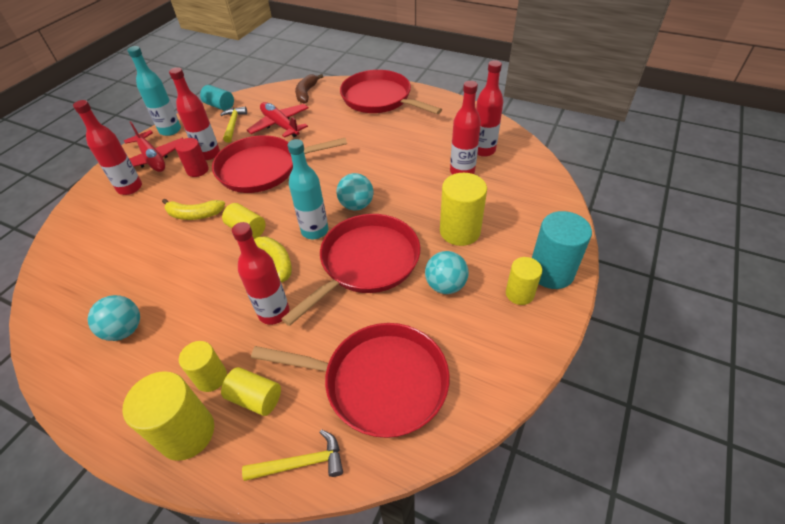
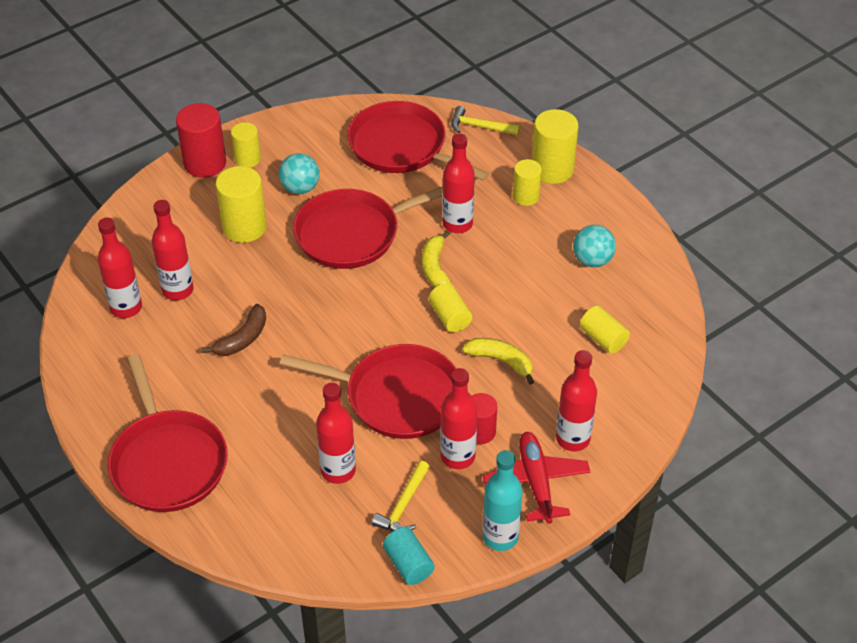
camera: 155 degrees left, 0 degrees up
(255, 398) = (496, 171): yellow cylinder -> yellow cylinder (603, 338)
(280, 125) = (338, 471): red plane -> red bottle
(306, 93) = (262, 530): brown banana -> brown banana (242, 338)
(315, 231) = (381, 286): turquoise bottle -> none
(356, 205) = (321, 297): turquoise ball -> none
(551, 272) = (205, 163): turquoise cylinder -> red cylinder

